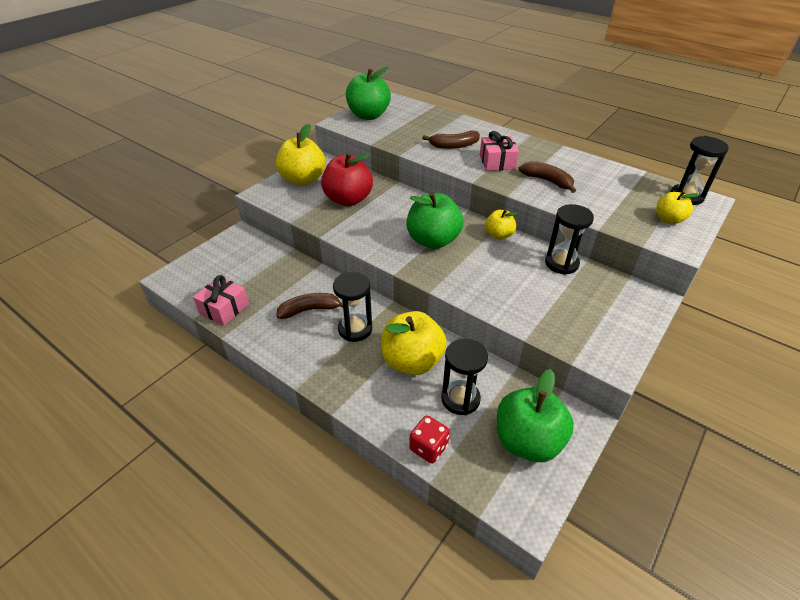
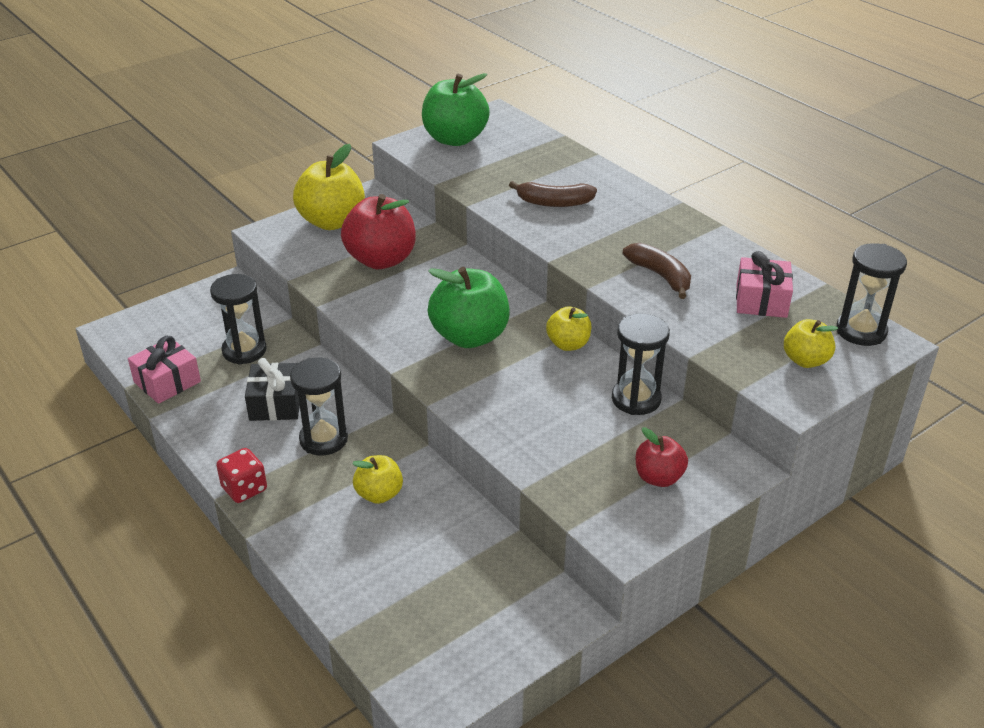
camera: 15 degrees right, 5 degrees down
(310, 310) = (276, 403): brown banana -> black gift
(412, 361) = (379, 494): yellow apple -> yellow apple, size x0.56
(428, 447) = (347, 601): red dice -> red dice (244, 489)
(460, 399) = (418, 553): black hourglass -> black hourglass (244, 351)
(497, 162) = (603, 237): pink gift -> pink gift (761, 300)
(527, 441) = (480, 621): green apple -> none
(607, 313) = (658, 477): none -> red apple

